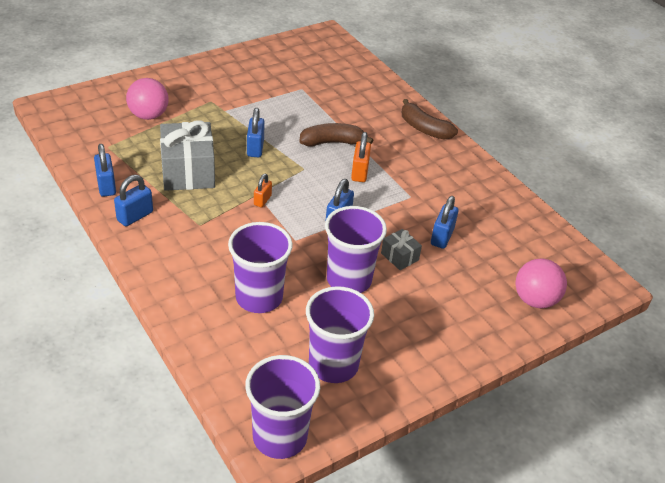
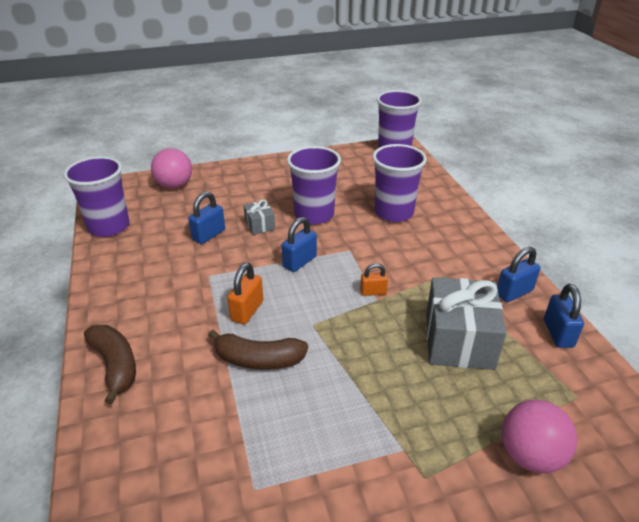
camera: 160 degrees left, 5 degrees down
(255, 148) = (367, 365): blue padlock -> none
(262, 200) = (373, 292): orange padlock -> orange padlock turned 45 degrees clockwise
(333, 365) = (349, 172): purple cup -> purple cup (109, 227)

